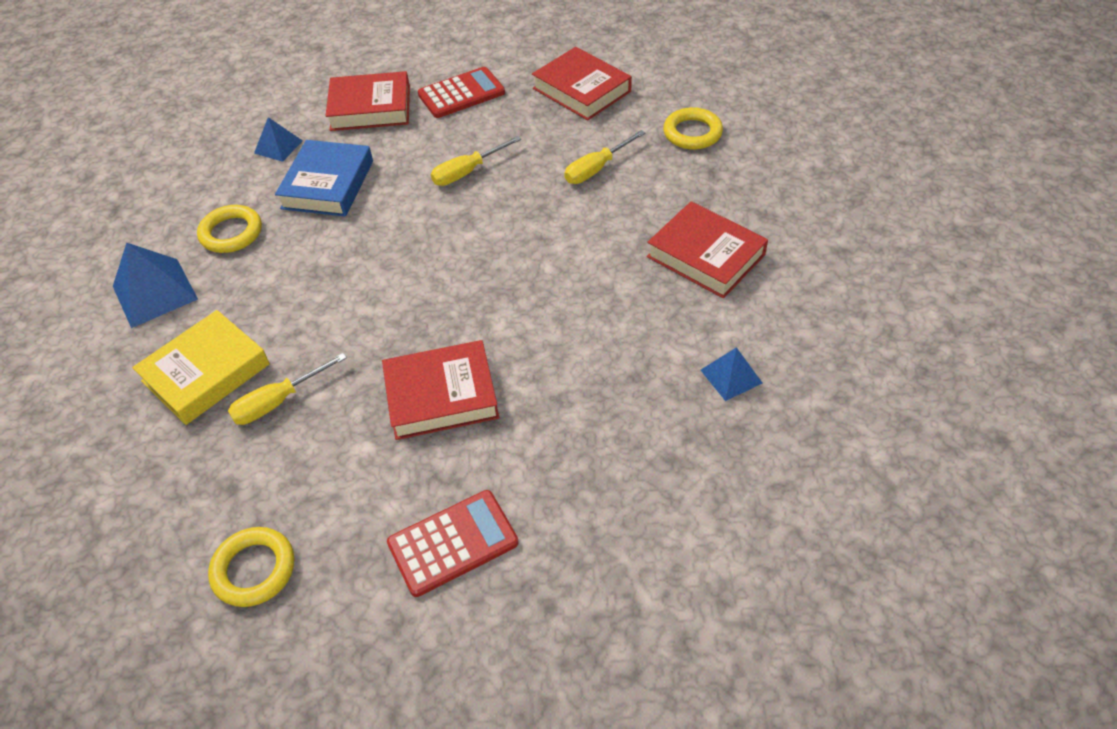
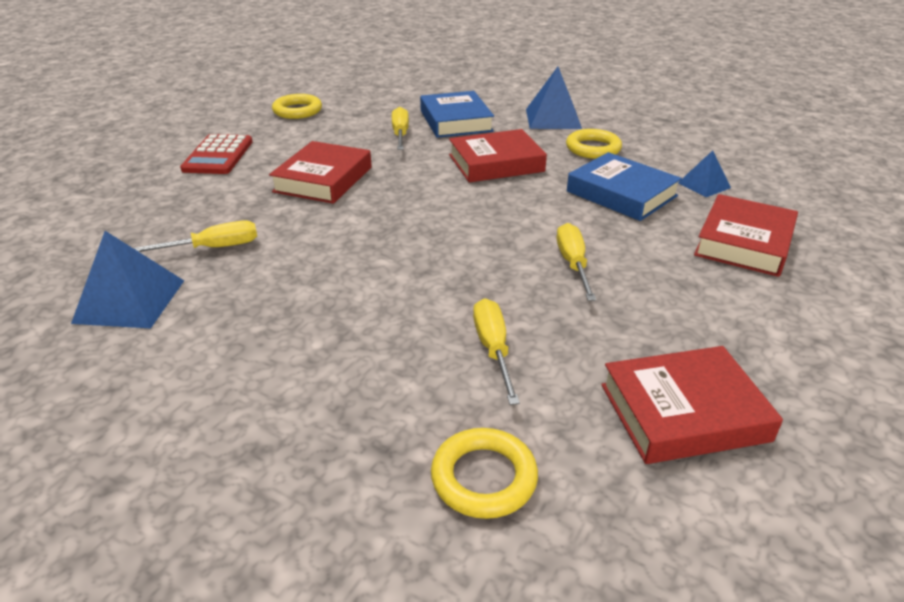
camera: 120 degrees right, 15 degrees down
(206, 372) = (456, 121): yellow book -> blue book
(461, 94) = (738, 307): red calculator -> none
(624, 384) = (213, 248): none -> yellow screwdriver
(705, 256) = (265, 361): red book -> red book (496, 163)
(731, 376) = (130, 301): blue pyramid -> blue pyramid, size x1.68

